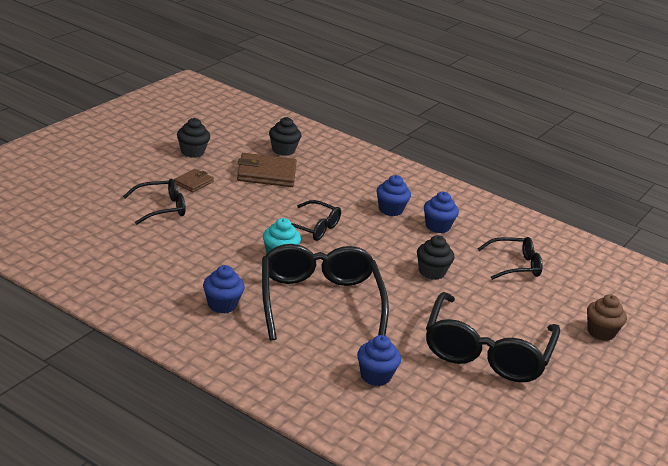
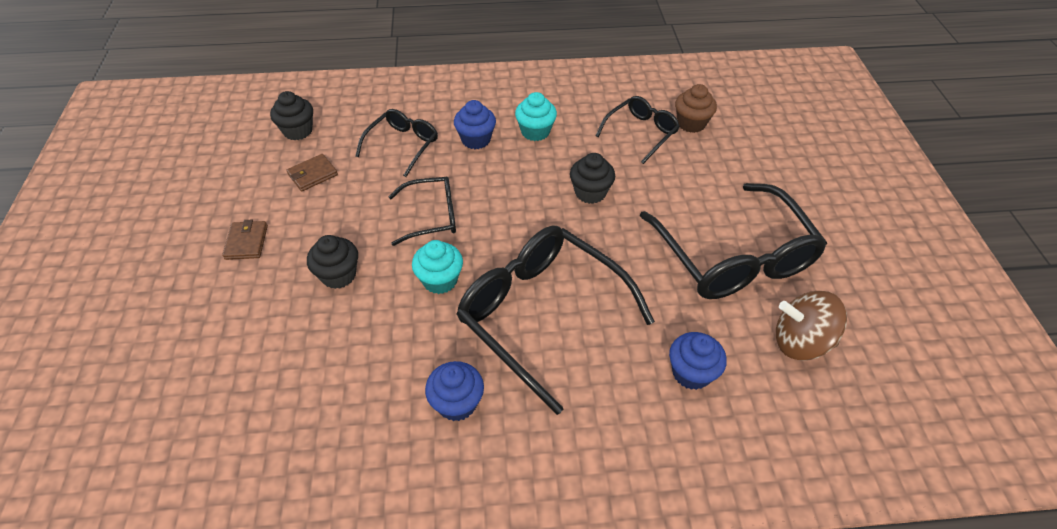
camera: 35 degrees left, 20 degrees up
(161, 208) = (246, 308): black glasses -> black glasses (403, 145)
(192, 152) = (201, 198): black cupcake -> black cupcake (338, 275)
(266, 174) = (312, 174): brown wallet -> brown wallet, size x0.56
(437, 226) = (535, 132): blue cupcake -> turquoise cupcake
(470, 409) = (800, 342): none -> brown spinning top
(601, 332) = (777, 161): brown cupcake -> brown cupcake (691, 123)

